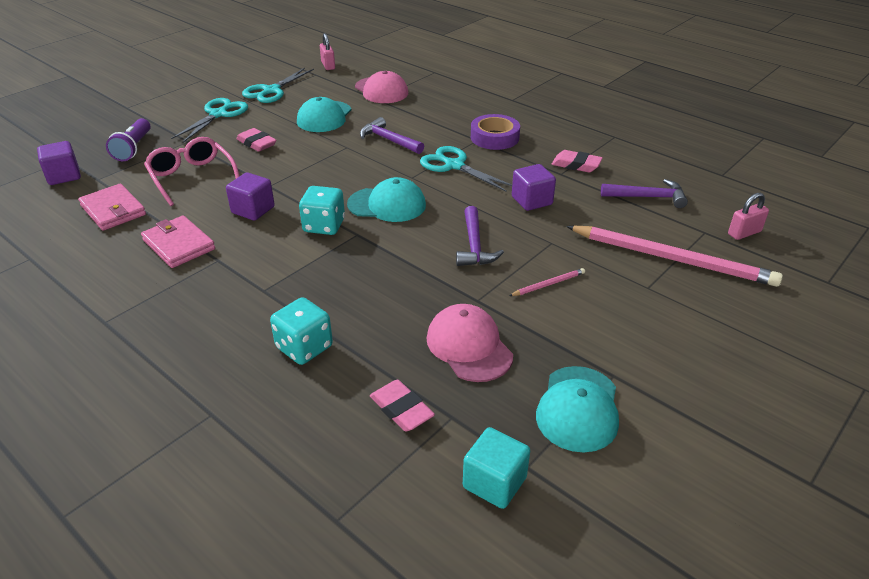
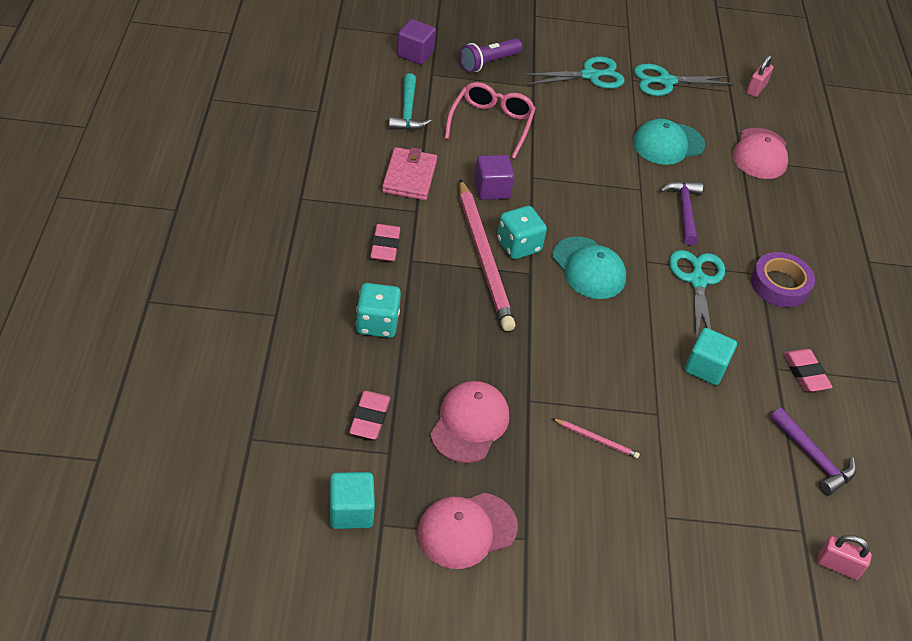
camera: 45 degrees right, 10 degrees up
(113, 210) = (407, 111): pink wallet -> turquoise hammer
(257, 143) = (578, 129): pink eraser -> pink eraser (385, 246)
(474, 245) = (596, 360): purple hammer -> none
(532, 201) = (705, 367): purple cube -> turquoise cube
(578, 409) = (466, 530): turquoise cap -> pink cap
(671, 258) = (728, 518): pink pencil -> pink pencil (484, 257)

